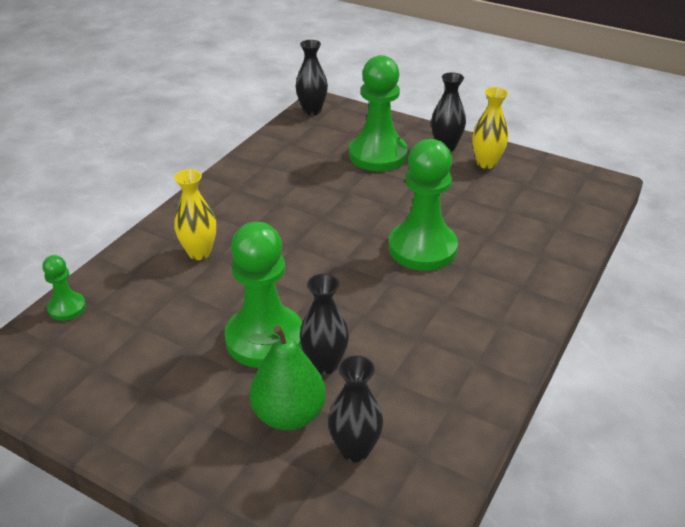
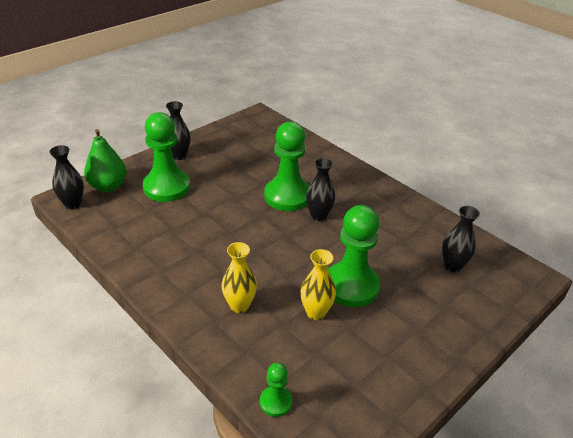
camera: 75 degrees left, 0 degrees up
(289, 414) = (421, 287): green pear -> green pear (108, 186)
(325, 364) = (382, 263): black vase -> black vase (318, 216)
(486, 163) = (210, 146): yellow vase -> yellow vase (316, 313)

